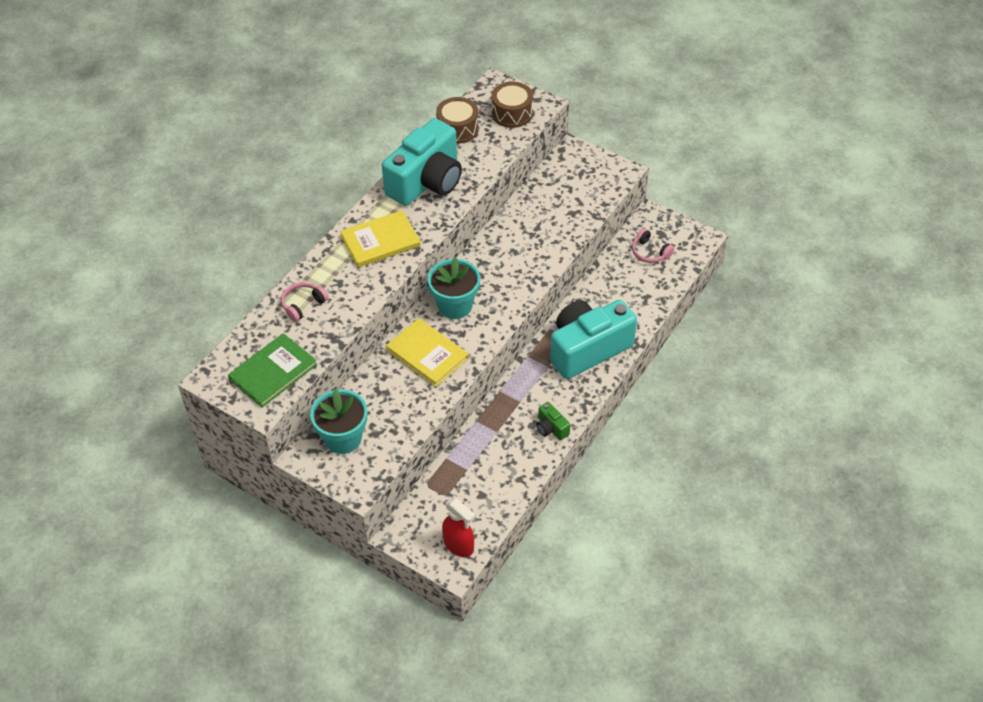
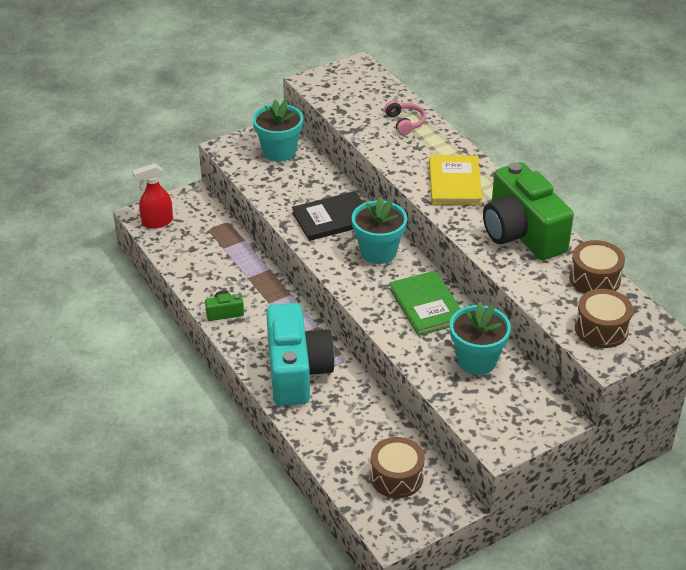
camera: 115 degrees right, 10 degrees down
(273, 372) = (342, 93): green book -> green book (427, 305)
(426, 181) = (521, 233): turquoise camera -> green camera
(427, 354) = (332, 218): yellow book -> black book
(546, 206) = (476, 360): none -> turquoise flower pot
(650, 252) = (396, 477): pink headphones -> brown drum

